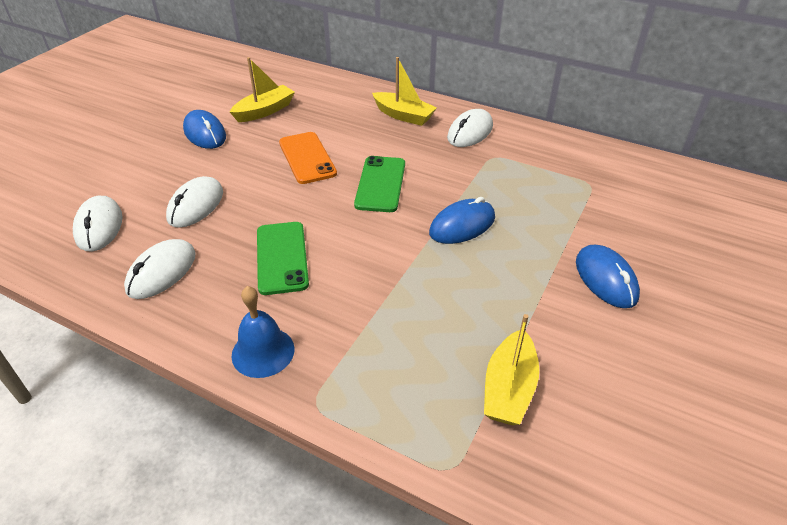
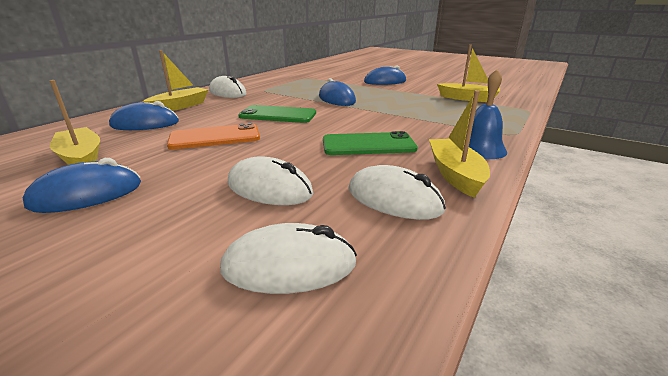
camera: 85 degrees left, 15 degrees down
(198, 317) = (455, 174): none -> yellow boat
(344, 113) = (145, 124): none -> blue mouse

